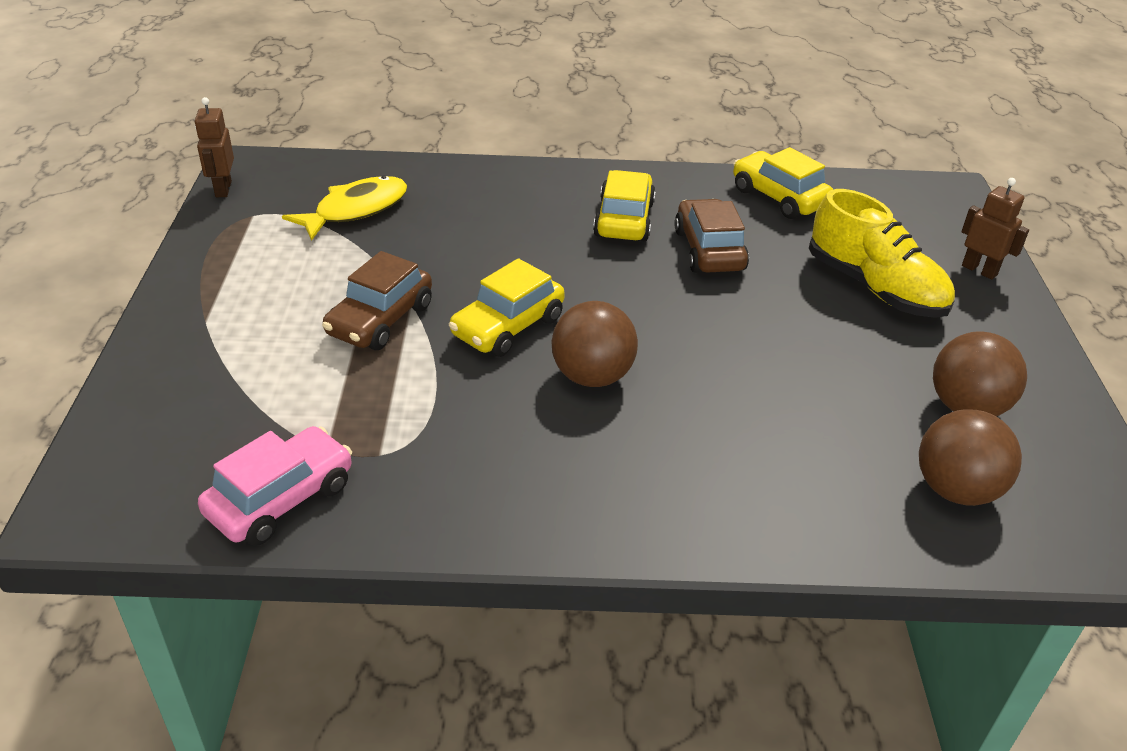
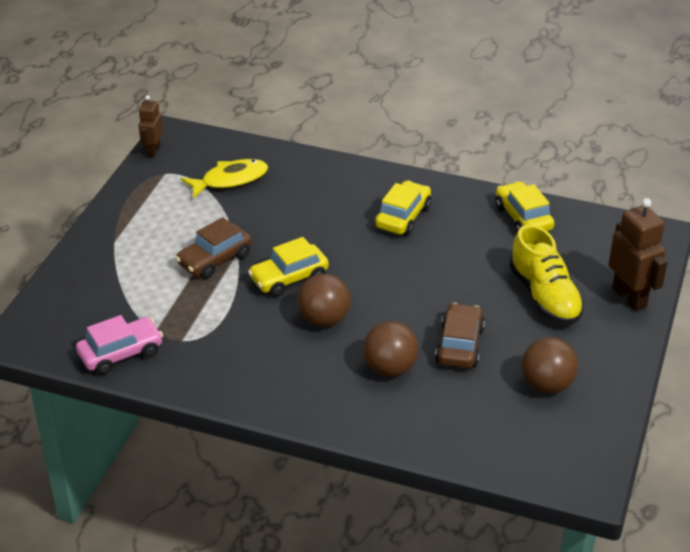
camera: 20 degrees right, 0 degrees up
(709, 250) = (448, 249): brown car -> brown car (459, 345)
(955, 490) = (502, 430): brown ball -> brown ball (390, 368)
(979, 270) = (629, 297): brown robot -> brown robot, size x1.66

